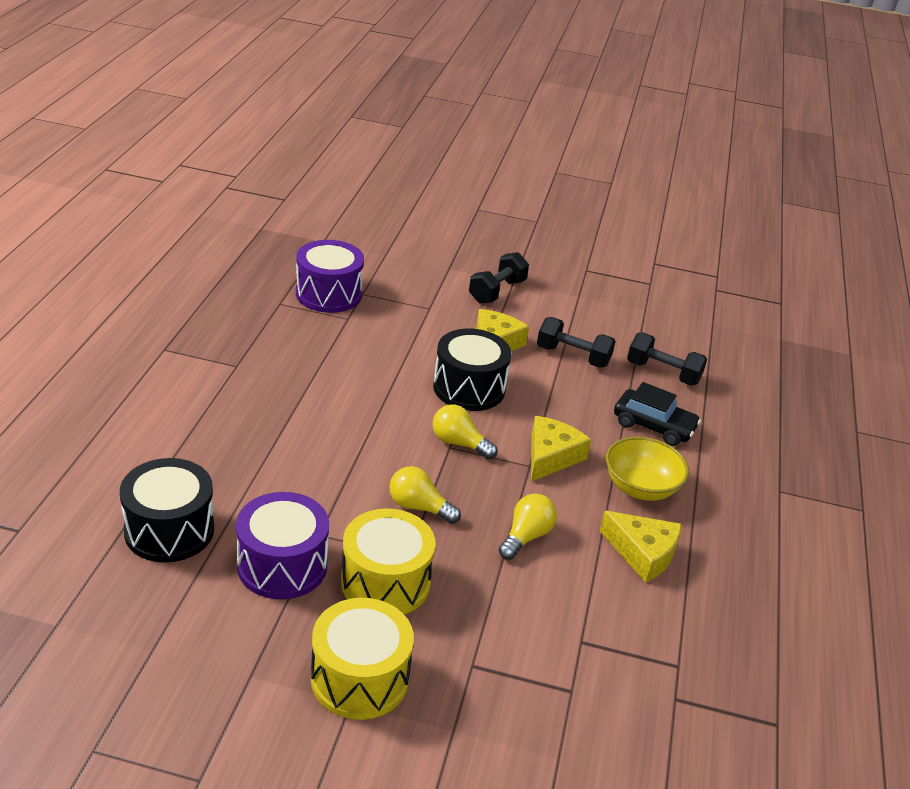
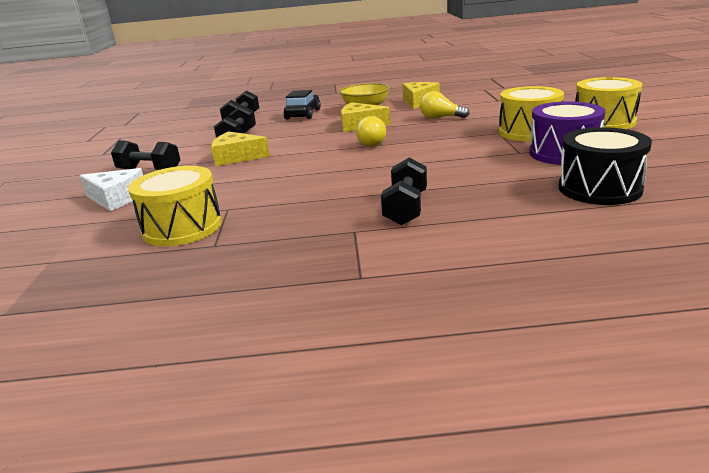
camera: 100 degrees left, 10 degrees down
(251, 403) = (406, 208): none -> black dumbbell
(328, 294) = (182, 227): purple drum -> yellow drum
(419, 507) = (452, 138): yellow light bulb -> none
(430, 271) = (116, 198): none -> white cheese
(469, 388) = (304, 152): black drum -> none

